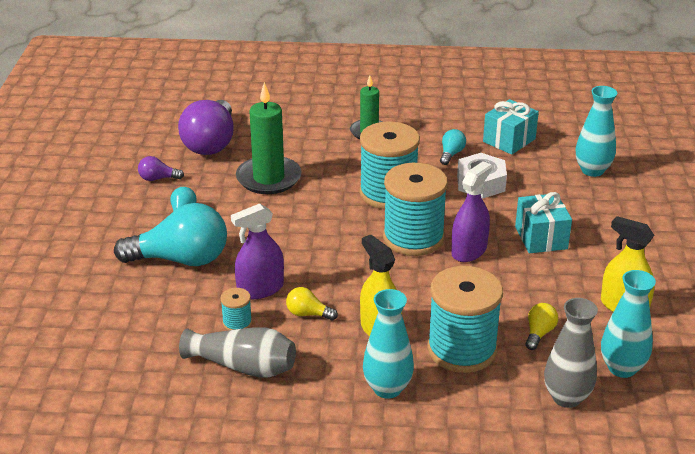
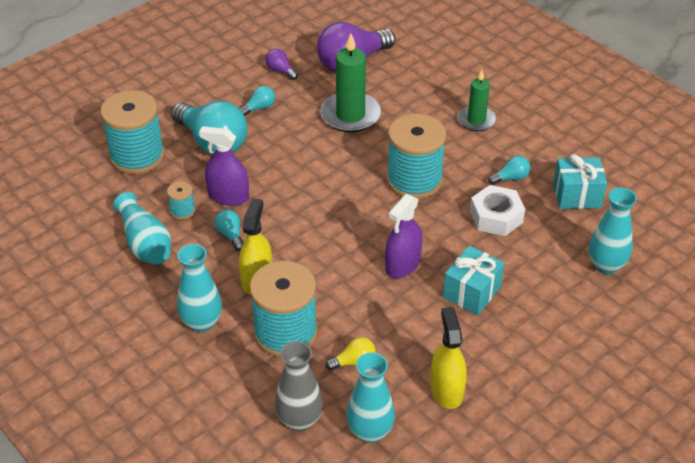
camera: 45 degrees right, 10 degrees up
(243, 366) = (145, 243): grey vase -> turquoise vase
(308, 314) = (230, 235): yellow light bulb -> turquoise light bulb
(413, 238) = (379, 227): turquoise spool -> turquoise spool (137, 156)
(469, 251) = (402, 265): purple spray bottle -> purple spray bottle turned 135 degrees clockwise

